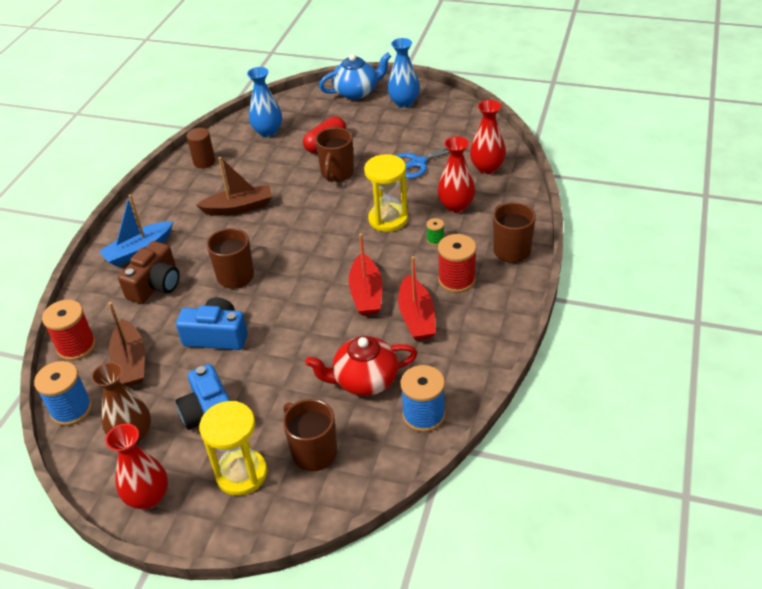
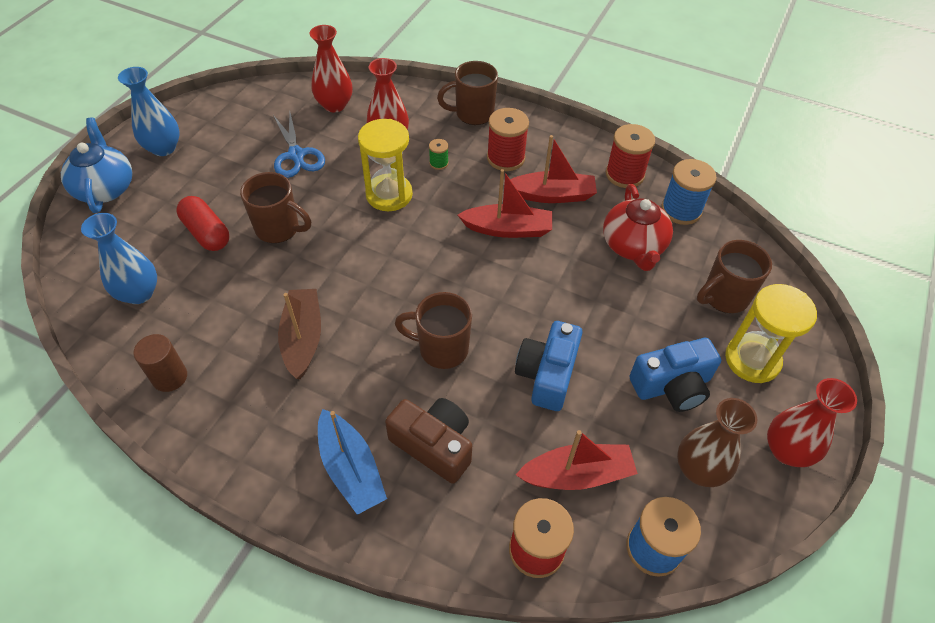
camera: 85 degrees left, 10 degrees up
(131, 362) = (577, 474): brown boat -> red boat
(462, 367) = (624, 174): none -> red spool

